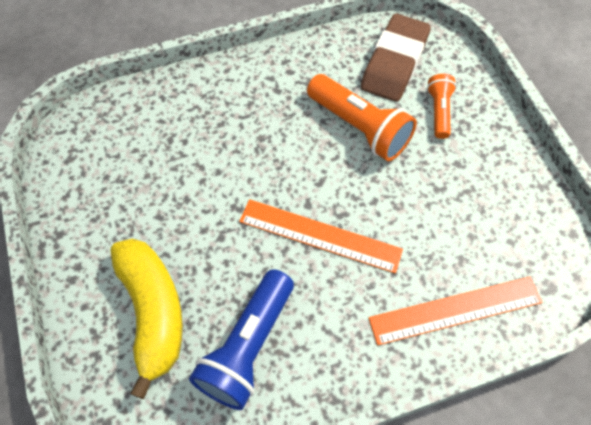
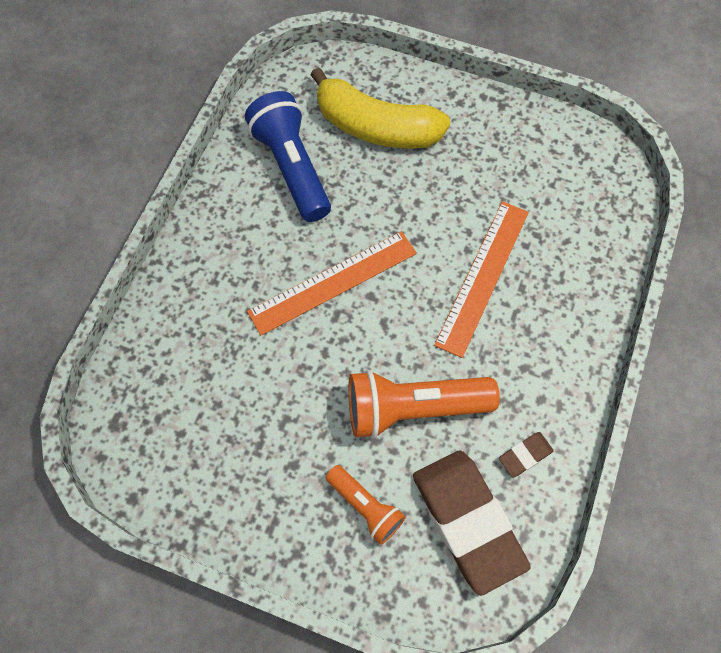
camera: 130 degrees right, 5 degrees up
(331, 59) = (525, 455): none -> brown eraser
(455, 310) = (175, 329): orange ruler -> orange ruler (482, 276)

